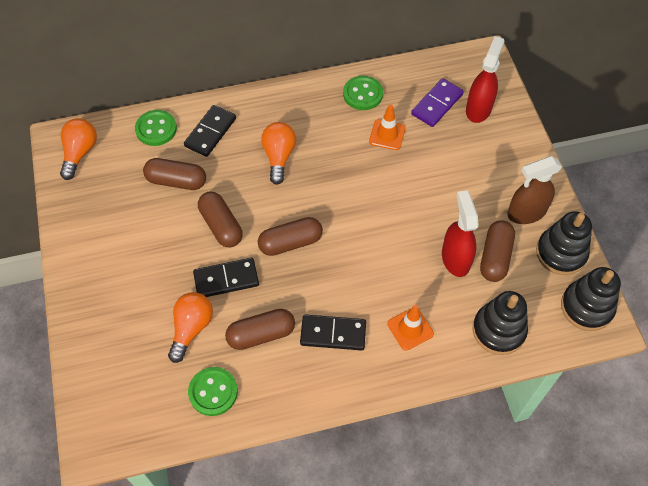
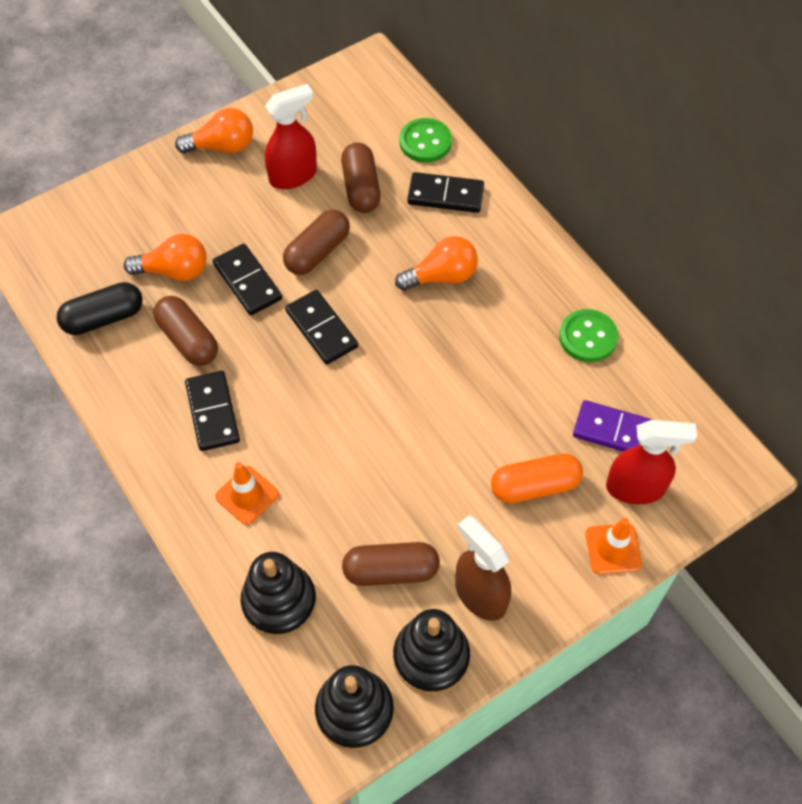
camera: 70 degrees right, 0 degrees up
(80, 153) = (360, 87): orange light bulb -> orange light bulb (222, 146)
(213, 392) = (103, 318): green button -> black capsule
(290, 243) = (321, 329): brown capsule -> black domino
(387, 135) = (533, 385): orange traffic cone -> orange traffic cone (613, 549)
(455, 258) = (369, 522): red spray bottle -> red spray bottle (293, 175)
(460, 159) = (535, 486): none -> orange capsule

